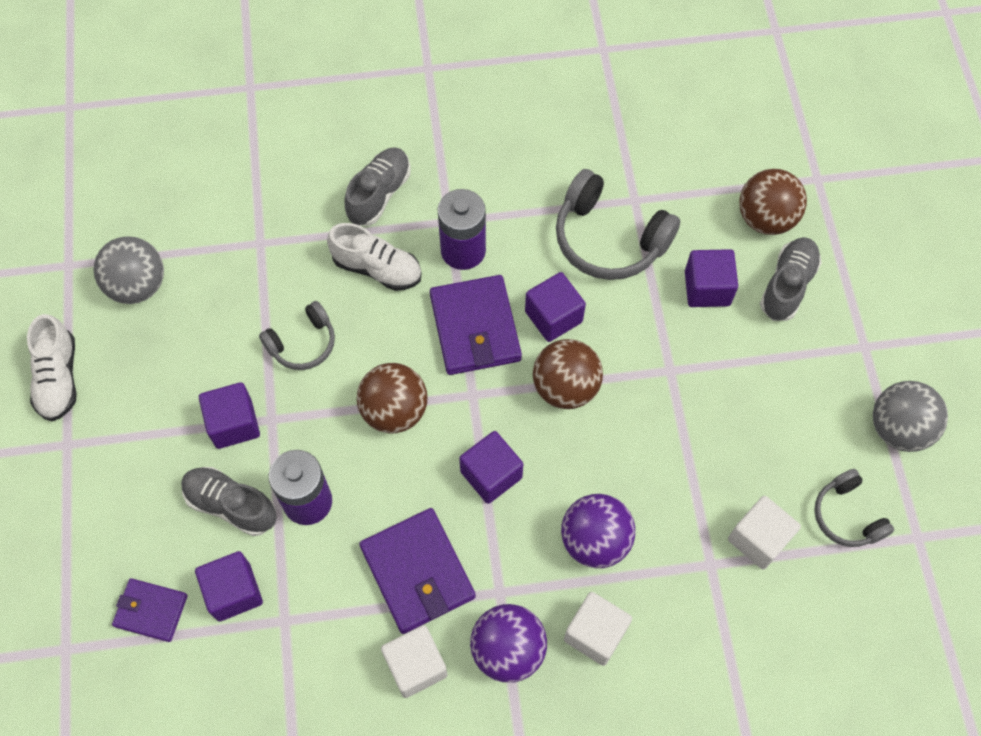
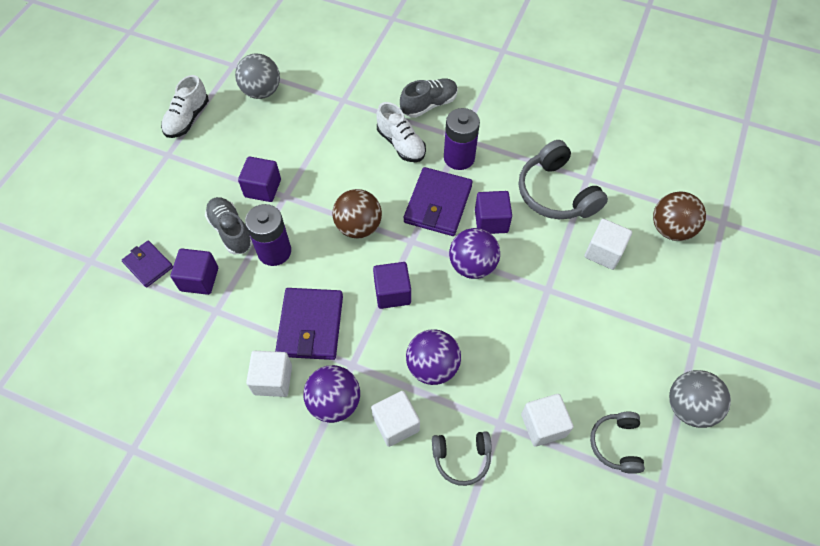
camera: 30 degrees right, 5 degrees down
(302, 343) = (330, 164): grey headphones -> grey headphones (461, 458)
(565, 387) = (472, 265): brown ball -> purple ball
(707, 288) = (603, 252): purple cube -> white cube
(787, 286) = (661, 277): grey shoe -> none

